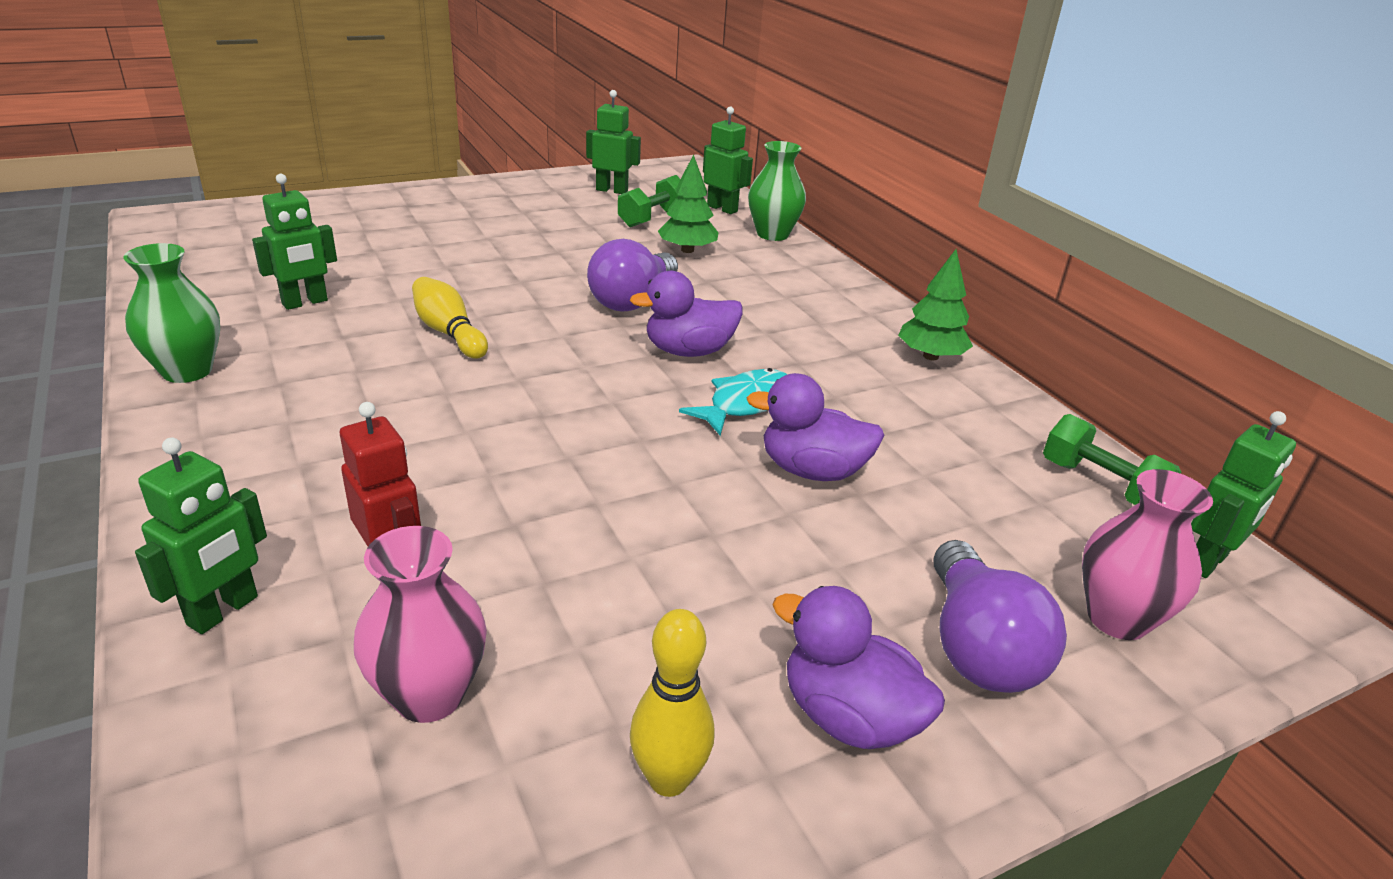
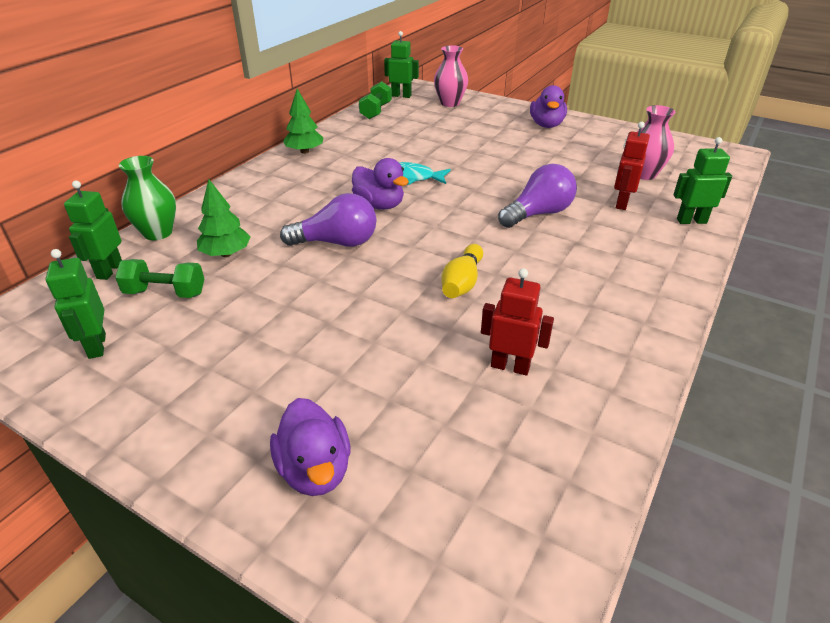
camera: 120 degrees left, 5 degrees up
(187, 371) = (637, 347): green vase -> none
(305, 303) = (510, 366): green robot -> red robot
(668, 779) = (603, 138): yellow bowling pin -> none
(812, 471) = (442, 153): purple duck -> purple duck (315, 470)
(977, 647) = (492, 116): purple light bulb -> purple light bulb (538, 214)

